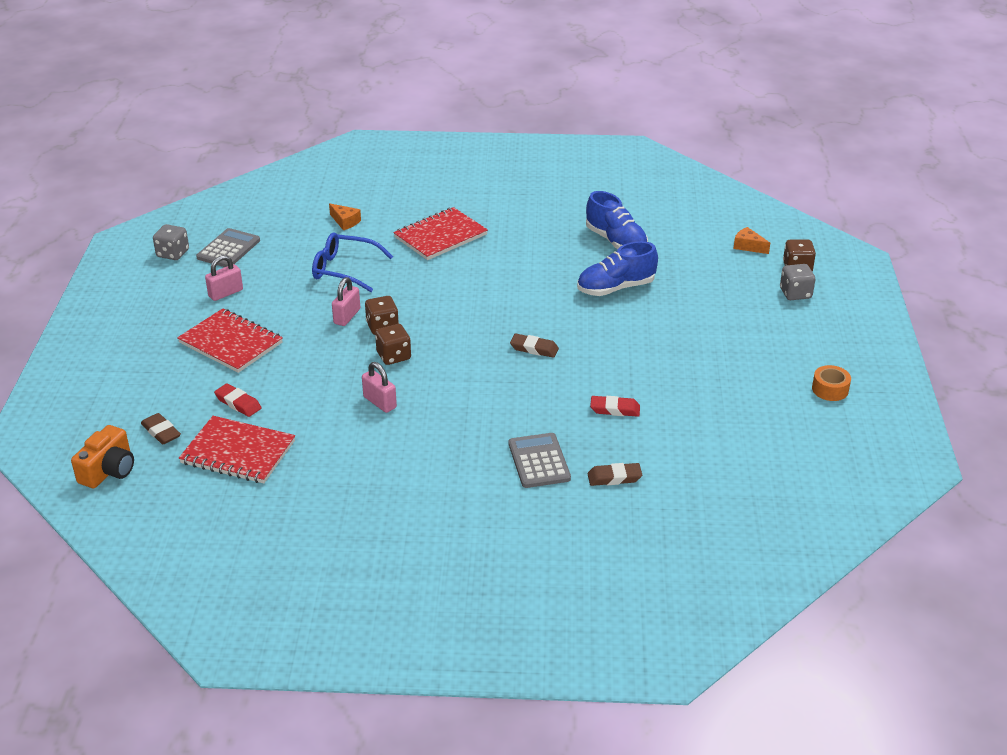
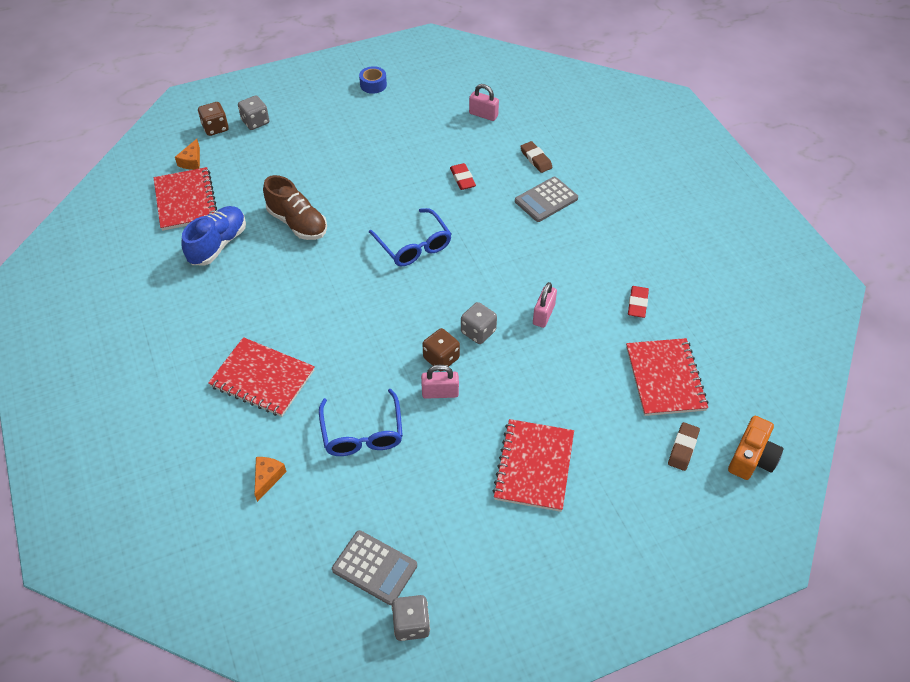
camera: 115 degrees left, 15 degrees up
(109, 470) = (751, 458): orange camera -> orange camera turned 120 degrees clockwise
(225, 293) = (458, 519): pink padlock -> pink padlock (483, 115)
(228, 249) = (374, 567): grey calculator -> grey calculator turned 150 degrees counterclockwise
(238, 403) = (610, 412): red eraser -> red eraser (637, 304)
(394, 356) = (478, 332): brown dice -> grey dice
(534, 349) = (414, 246): brown eraser -> blue glasses
(615, 288) = (297, 223): blue shoe -> brown shoe
(689, 234) = (186, 200): none -> red notebook
(830, 389) = (373, 85): orange tape -> blue tape

